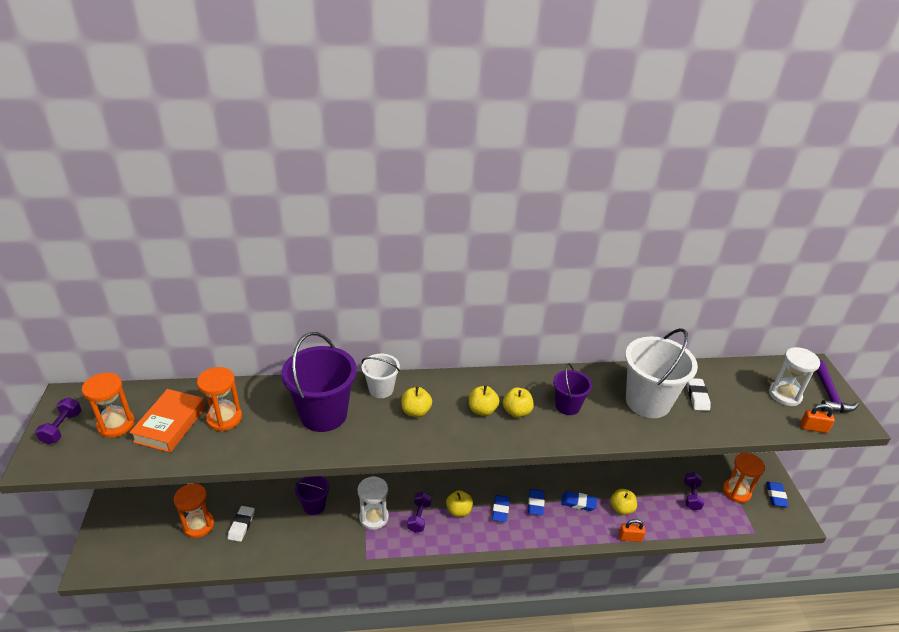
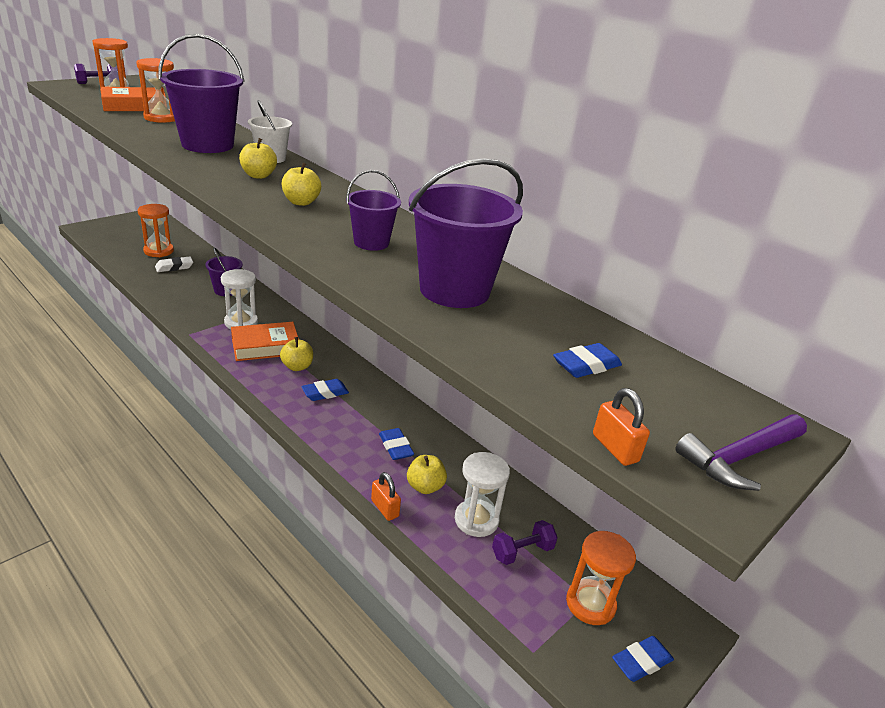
camera: 50 degrees right, 5 degrees down
(419, 517) = (265, 346): purple dumbbell -> orange book
(516, 412) = (322, 218): yellow apple -> none
(536, 504) = (360, 415): blue eraser -> blue eraser (586, 365)
(648, 402) = (454, 290): white bucket -> purple bucket
(697, 396) = (522, 325): white eraser -> none
(784, 395) = (654, 405): white hourglass -> white hourglass (476, 520)

